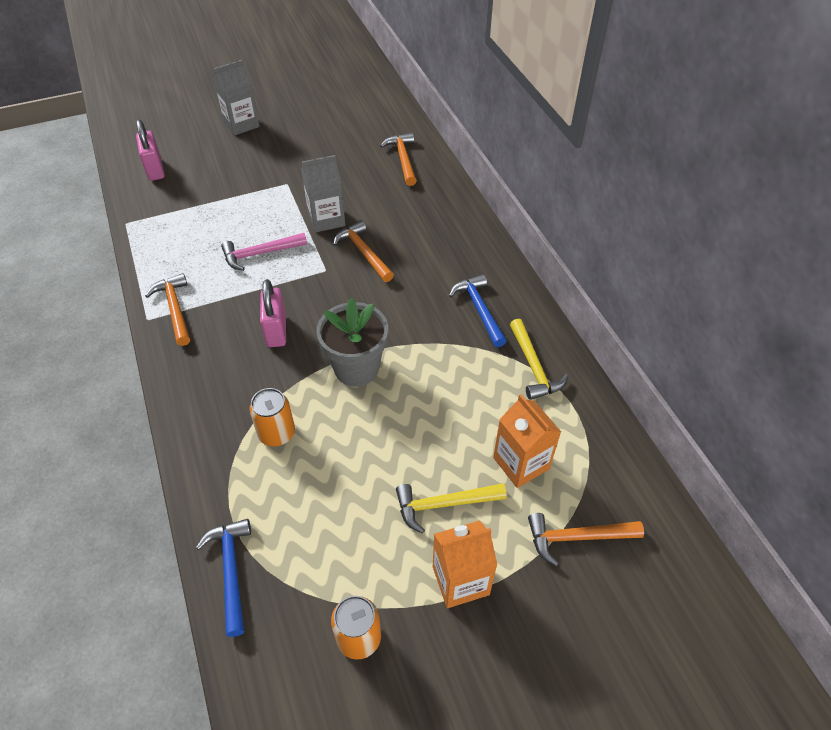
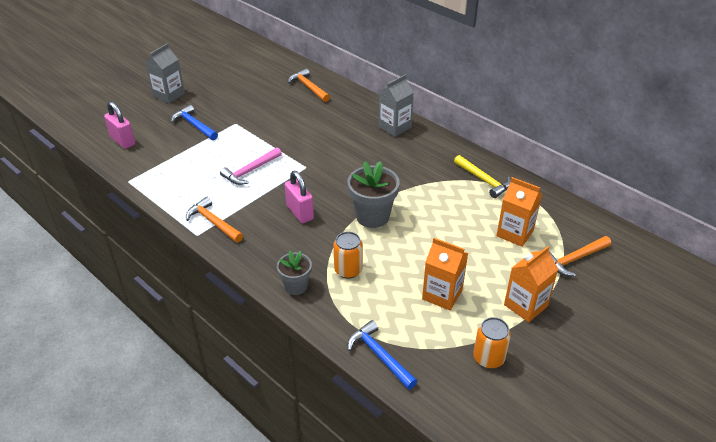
camera: 25 degrees left, 10 degrees down
(204, 431) = (296, 286): none -> grey flower pot
(326, 219) = (282, 137): grey carton -> grey carton (394, 127)
(363, 252) = (324, 149): orange hammer -> none
(364, 516) = (442, 295): none -> orange carton
(443, 505) = (486, 271): yellow hammer -> none
(479, 309) = (427, 160): blue hammer -> blue hammer (194, 125)

